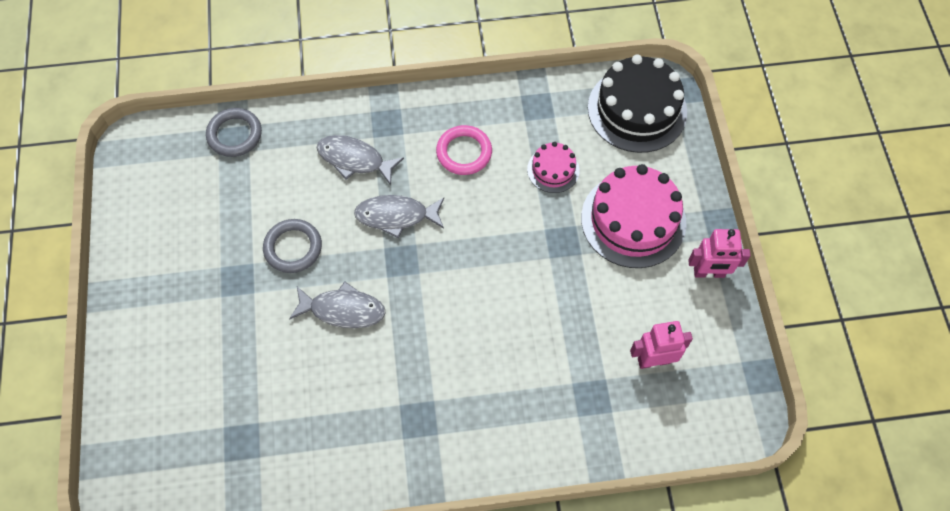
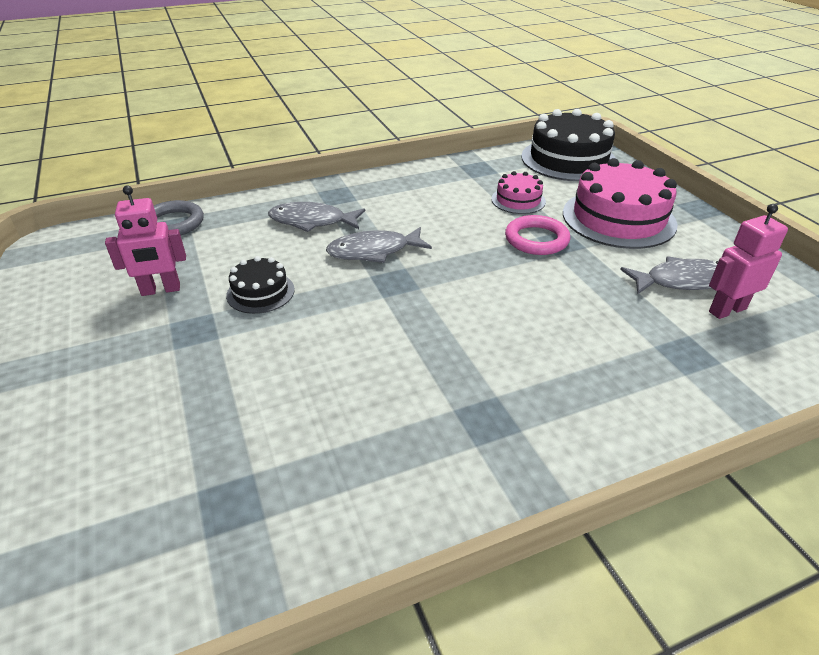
camera: 15 degrees left, 25 degrees down
(293, 248) = (260, 292): grey ring -> black cake
(343, 310) = (340, 333): grey fish -> grey fish (682, 281)
(464, 152) = (424, 202): pink ring -> pink ring (536, 239)
(709, 273) = (720, 239): pink robot -> pink robot (161, 290)

